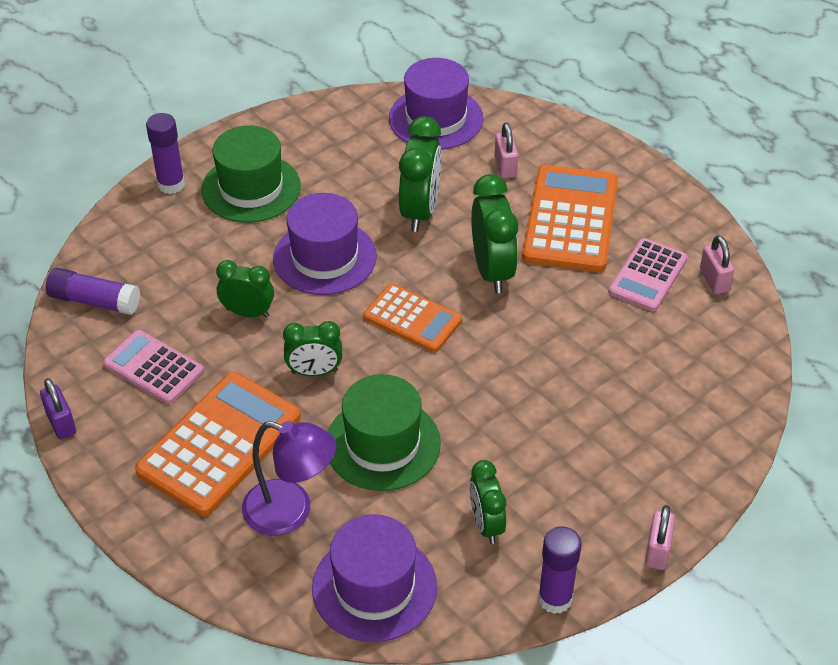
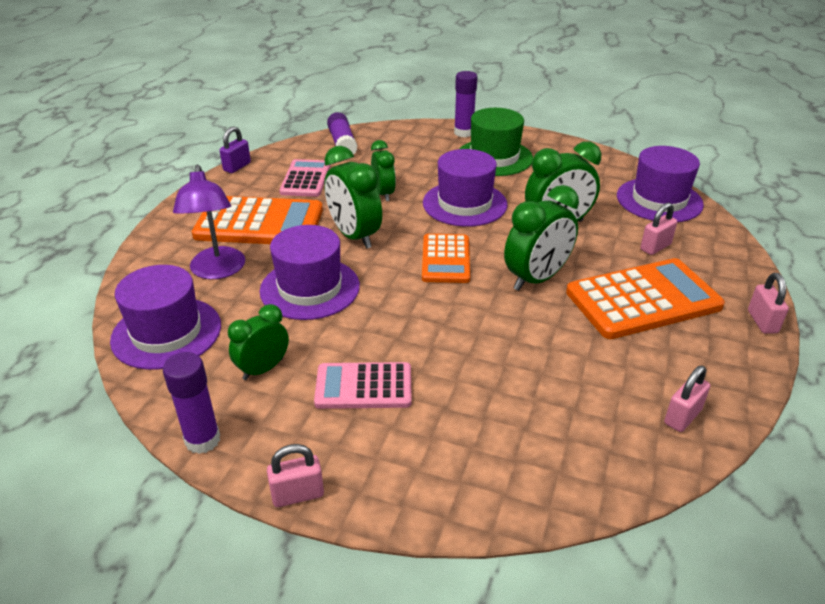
camera: 60 degrees right, 10 degrees down
(314, 372) = (354, 236): green clock -> green clock, size x1.57
(382, 444) = (310, 288): green hat -> purple hat
(645, 169) = (762, 322): none -> pink padlock
(647, 275) = (634, 368): pink calculator -> pink calculator (363, 386)

